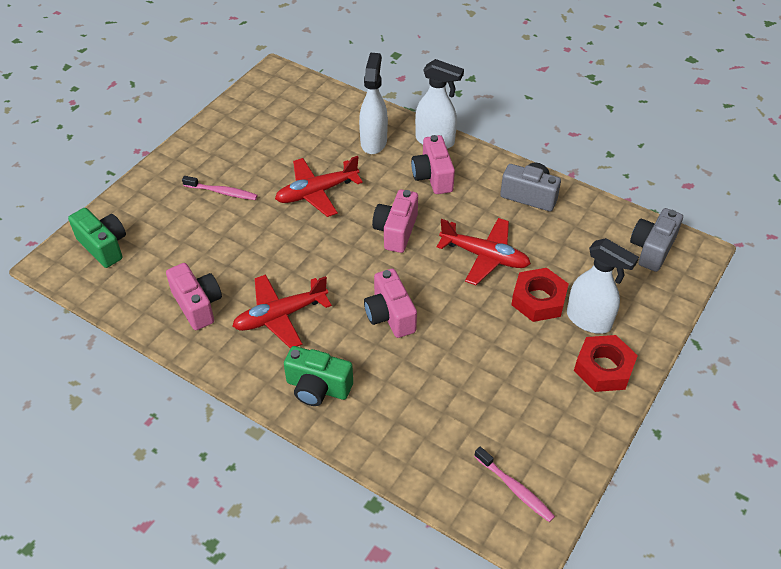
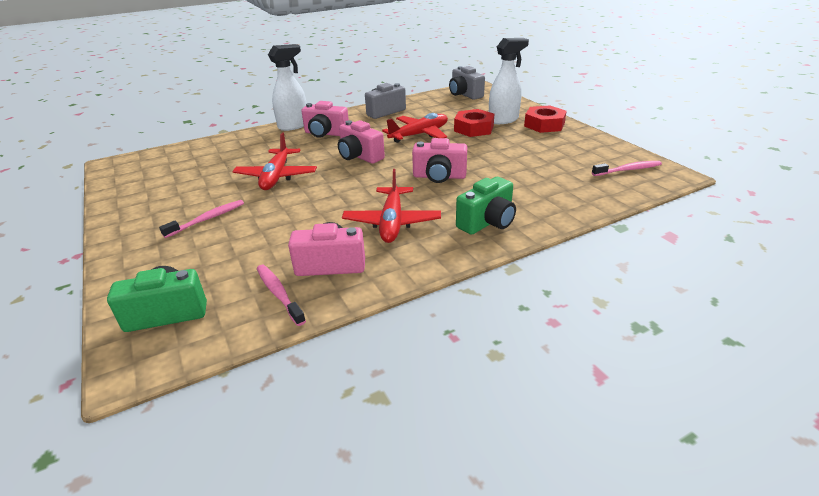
camera: 60 degrees left, 15 degrees down
(148, 293) = (279, 294): none -> pink toothbrush
(374, 142) = (259, 144): white spray bottle -> none

